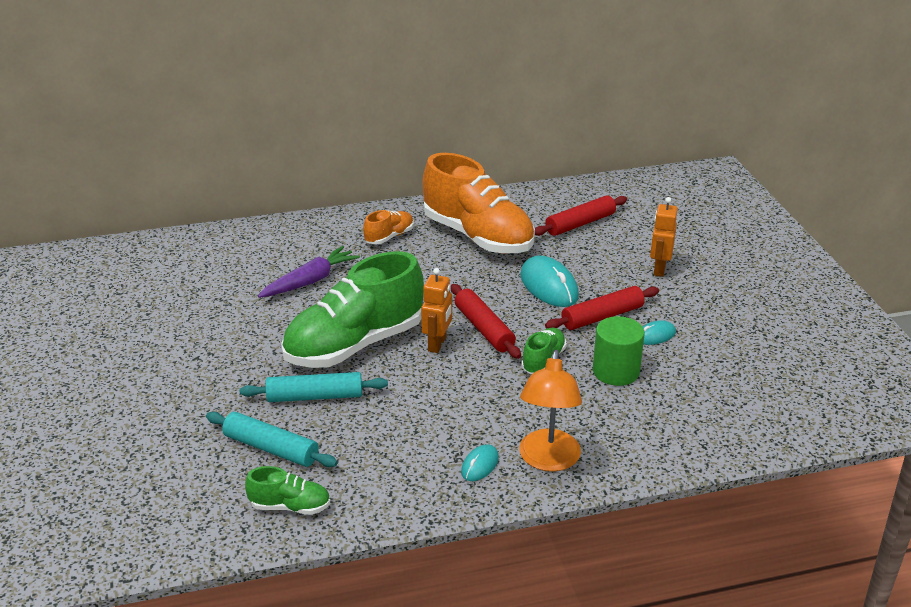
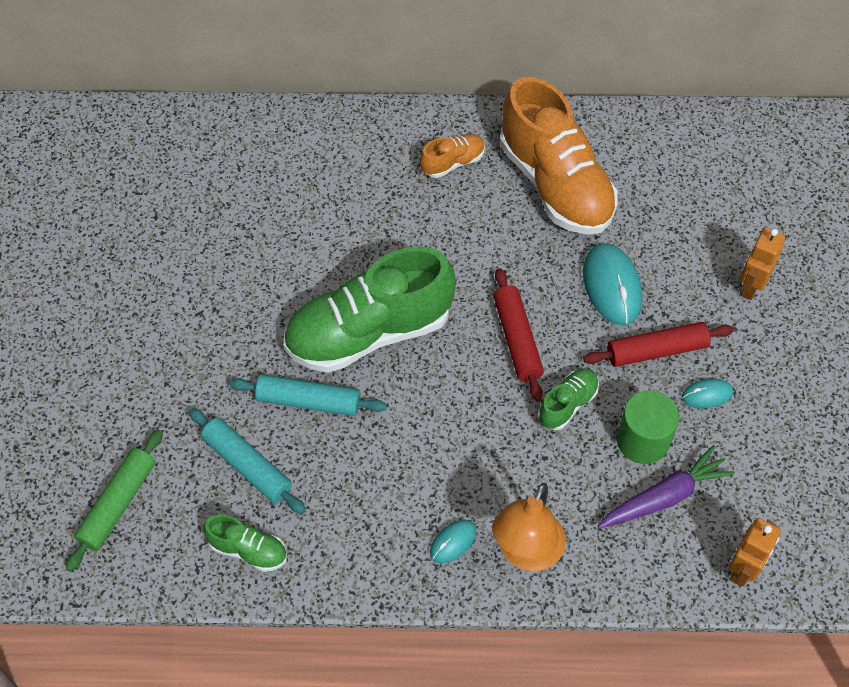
camera: 15 degrees right, 25 degrees up
(152, 498) = (118, 504): none -> green rolling pin
(310, 281) = (346, 219): purple carrot -> purple carrot (664, 497)
(437, 344) = (459, 352): orange robot -> orange robot (743, 569)
(580, 224) = (683, 187): red rolling pin -> none

